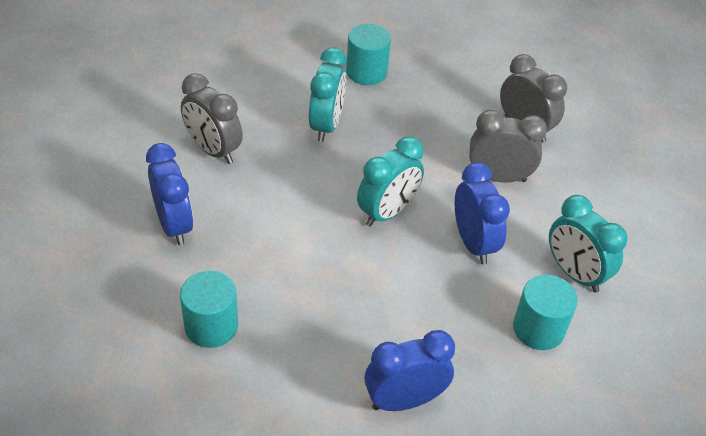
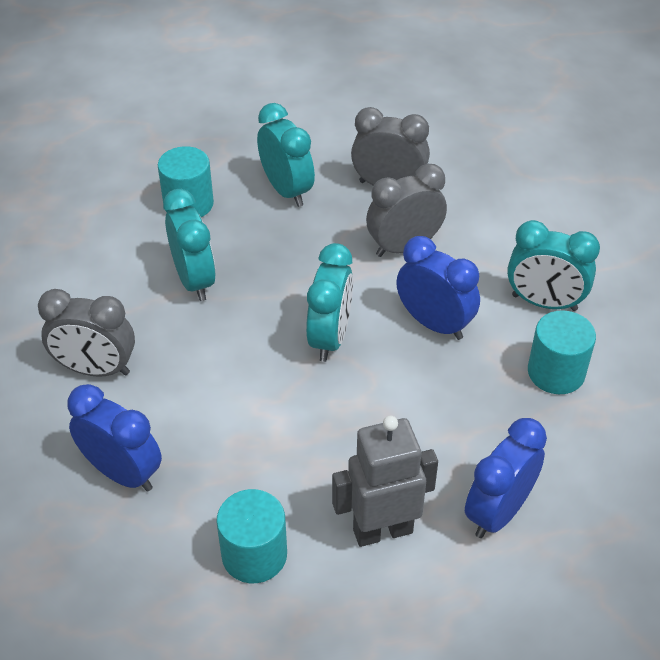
camera: 30 degrees left, 0 degrees up
(310, 362) = (382, 530): none -> grey robot
(444, 96) = (286, 190): none -> turquoise clock

